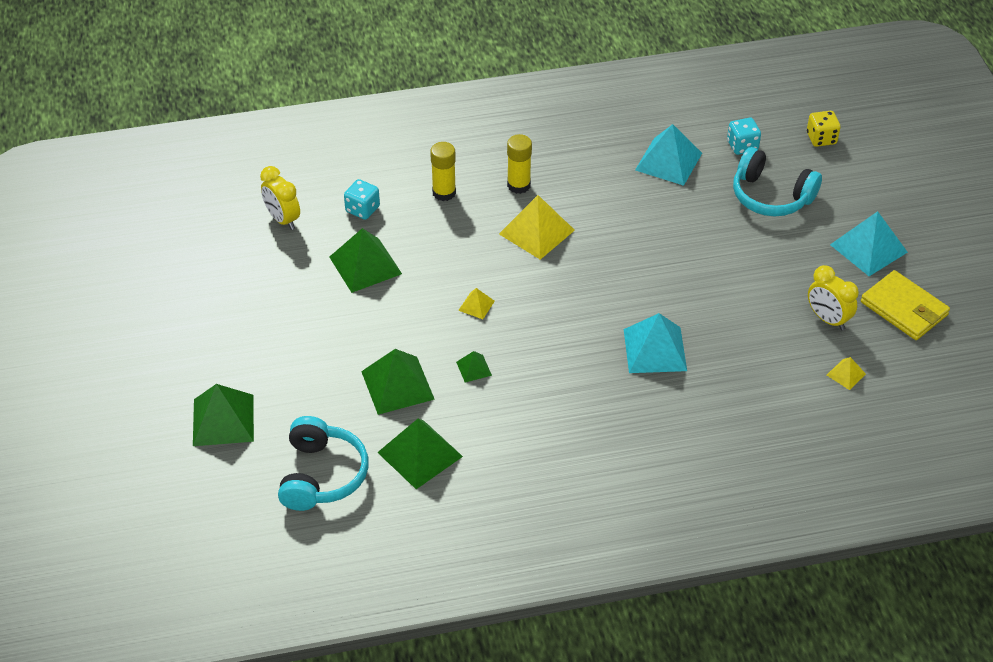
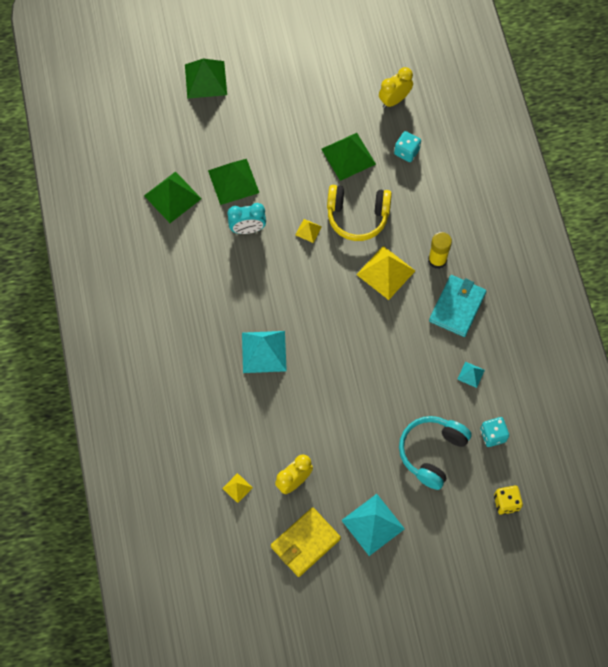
camera: 90 degrees right, 20 degrees up
(321, 475) = (157, 139): turquoise headphones -> none
(444, 193) = (427, 207): yellow glue stick -> none
(456, 257) = (357, 216): none -> yellow headphones
(474, 368) = (247, 229): green pyramid -> turquoise clock
(581, 170) = (457, 307): none -> turquoise wallet
(668, 161) = (471, 374): turquoise pyramid -> turquoise pyramid, size x0.49

